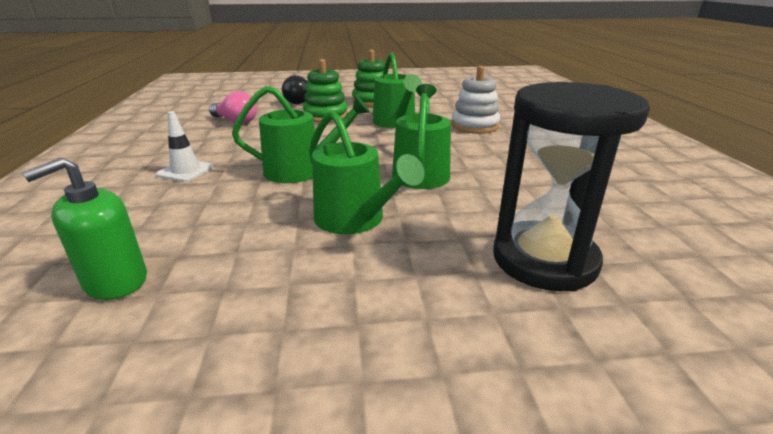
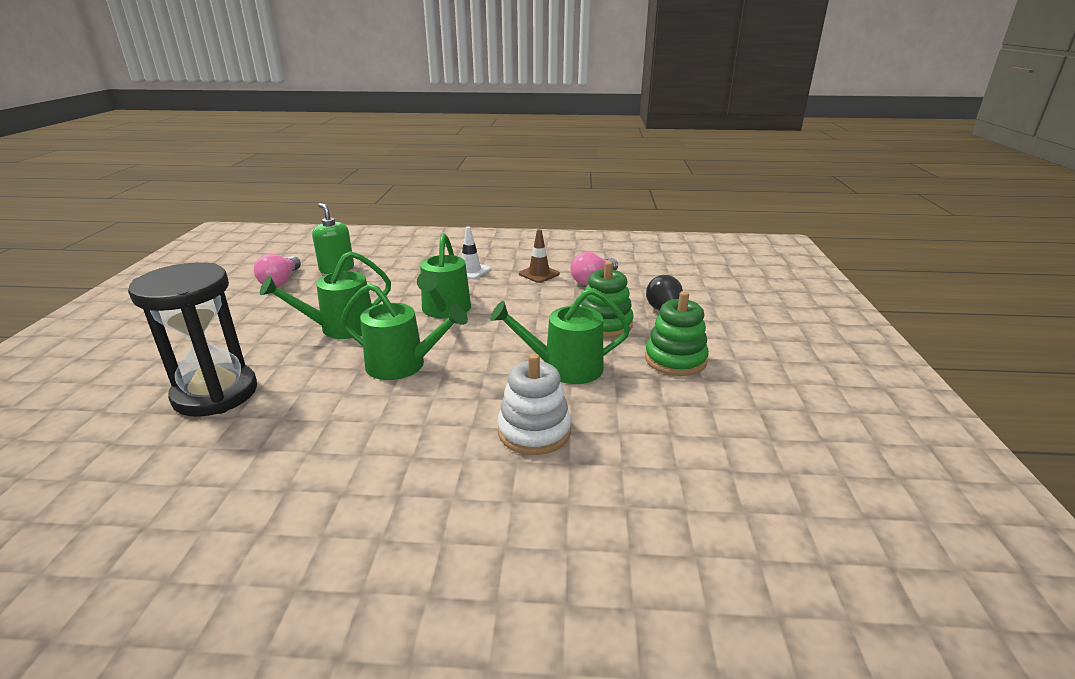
camera: 100 degrees right, 0 degrees up
(153, 341) = (281, 281): none -> pink light bulb
(211, 140) = (539, 274): none -> brown traffic cone

